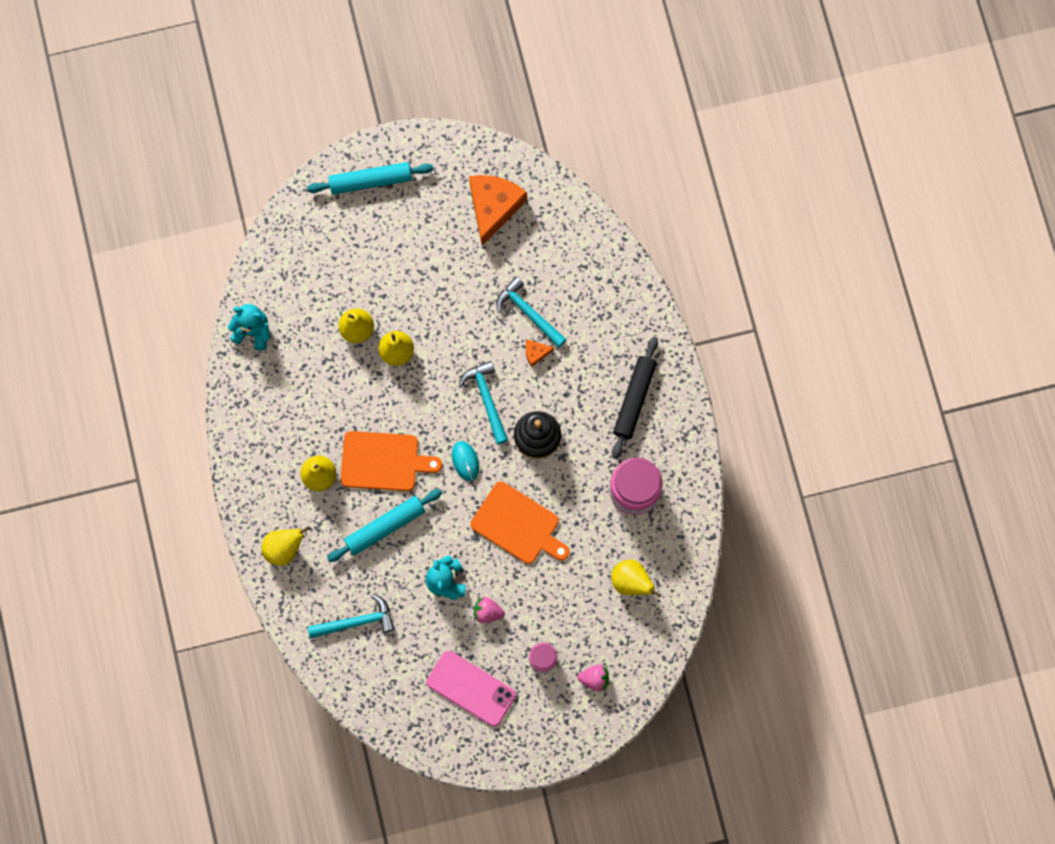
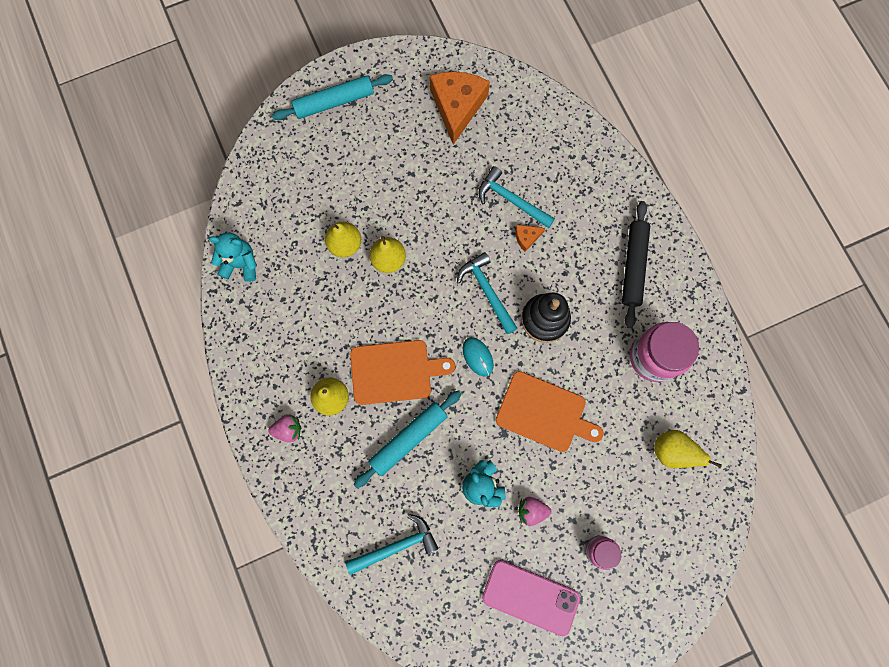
camera: 10 degrees left, 0 degrees up
(284, 548) = (307, 480): yellow pear -> none
(594, 678) = (657, 562): pink strawberry -> pink strawberry (288, 429)

